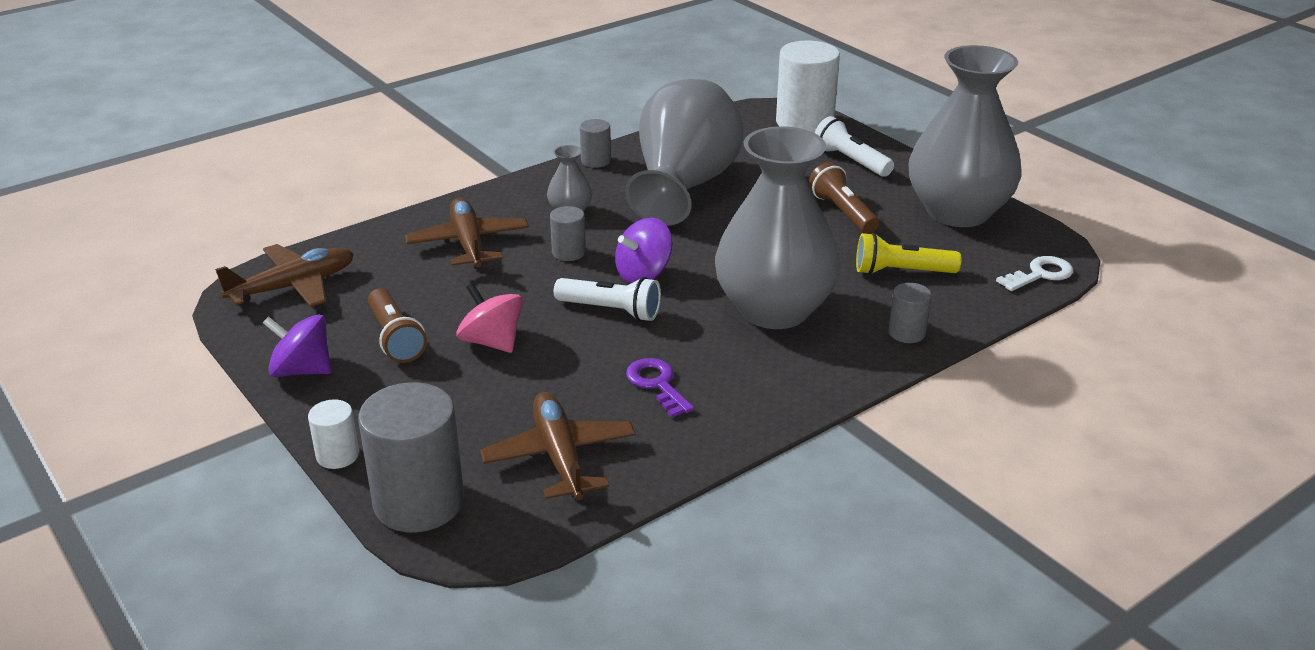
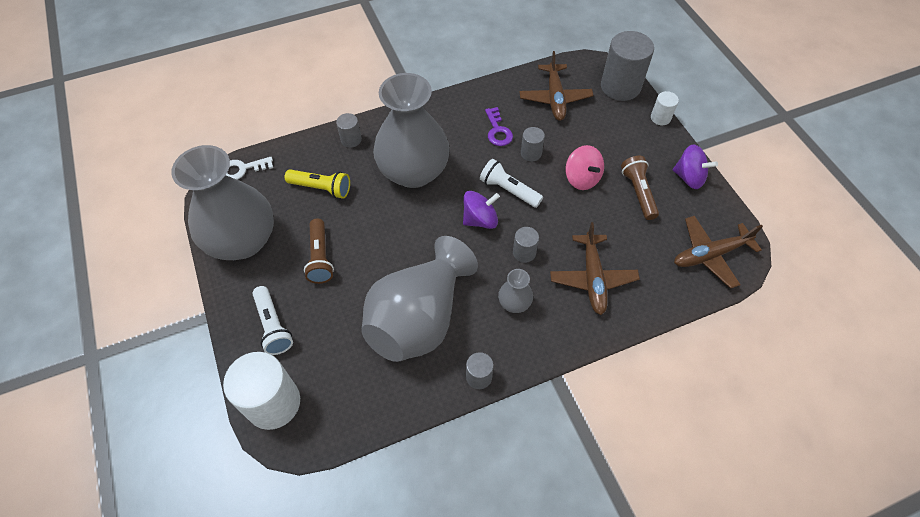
camera: 165 degrees left, 25 degrees up
(587, 361) = (531, 153): none -> grey cylinder

